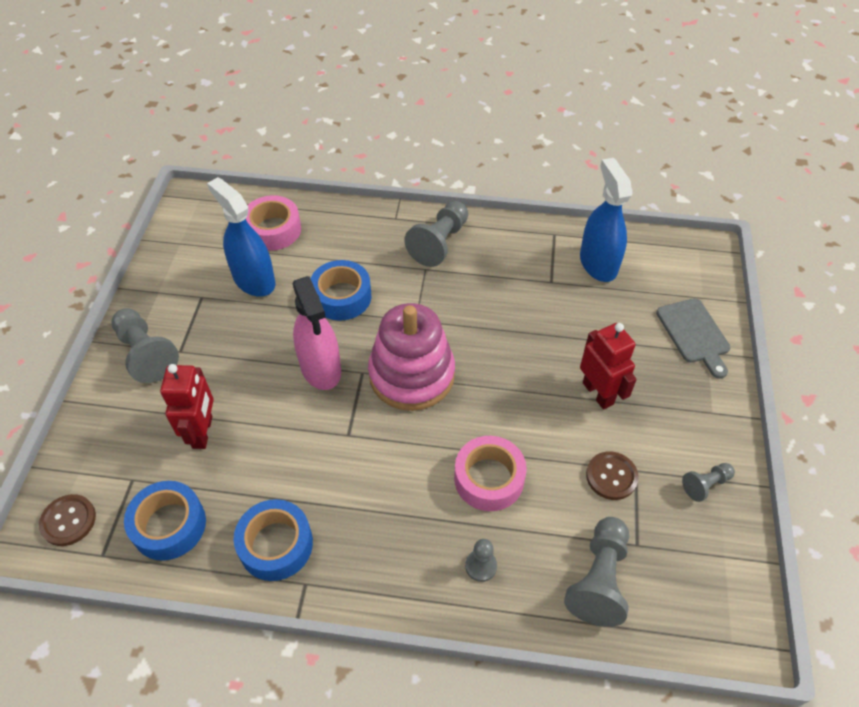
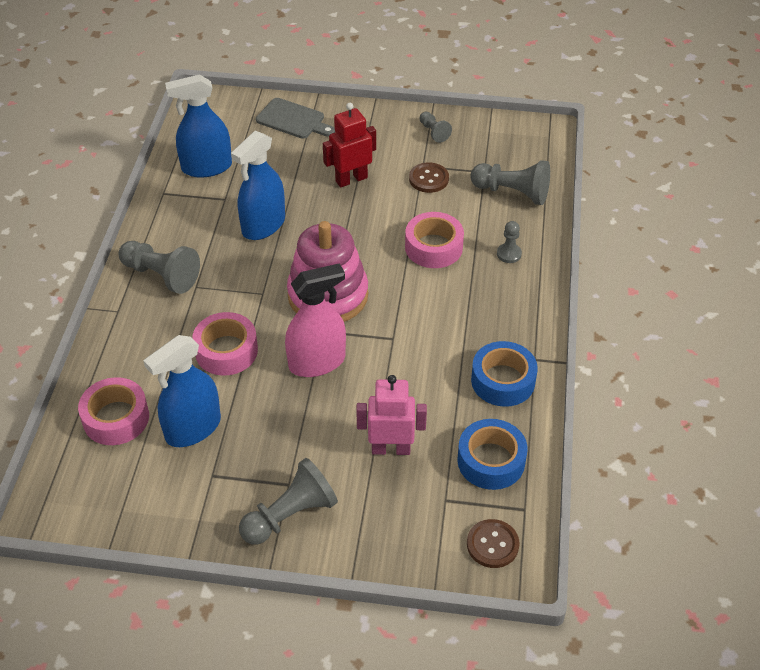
camera: 90 degrees left, 5 degrees down
(203, 432) = (391, 448): red robot -> pink robot
(341, 297) = (226, 351): blue tape -> pink tape
(514, 315) = (263, 225): none -> blue spray bottle
(694, 334) = (293, 120): grey cutting board -> grey cutting board turned 45 degrees clockwise

